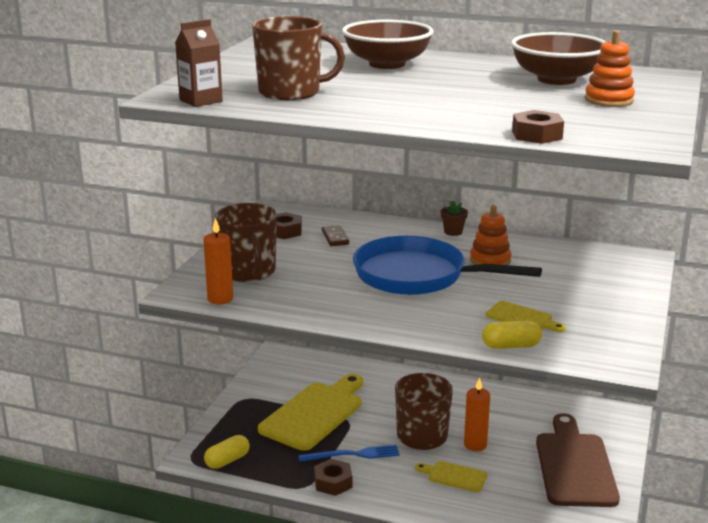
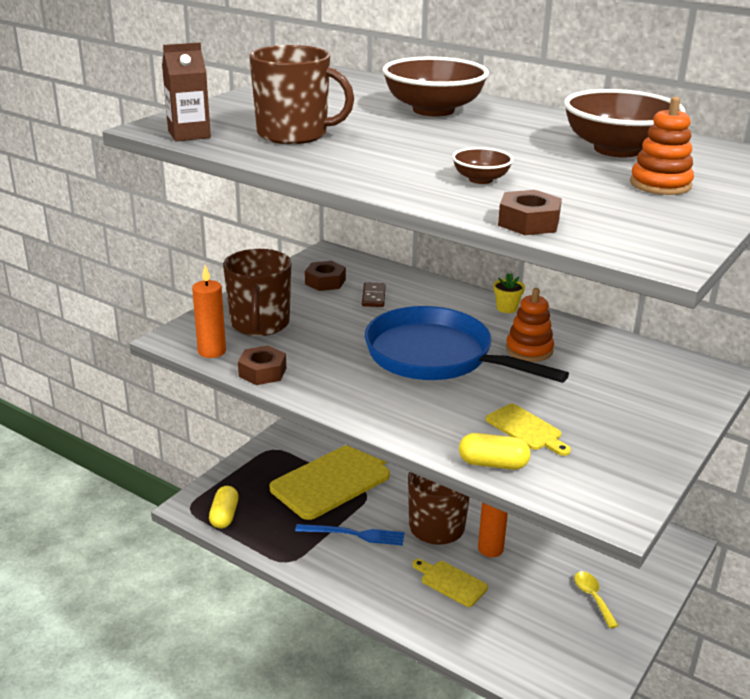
camera: 15 degrees right, 5 degrees up
(227, 460) = (224, 516): yellow capsule -> yellow capsule turned 60 degrees counterclockwise
(333, 482) = (319, 563): brown nut -> brown nut (262, 372)
(453, 232) = (506, 308): brown flower pot -> yellow flower pot
(473, 110) = (480, 179): none -> brown bowl
(574, 466) = (592, 597): brown cutting board -> yellow spoon

